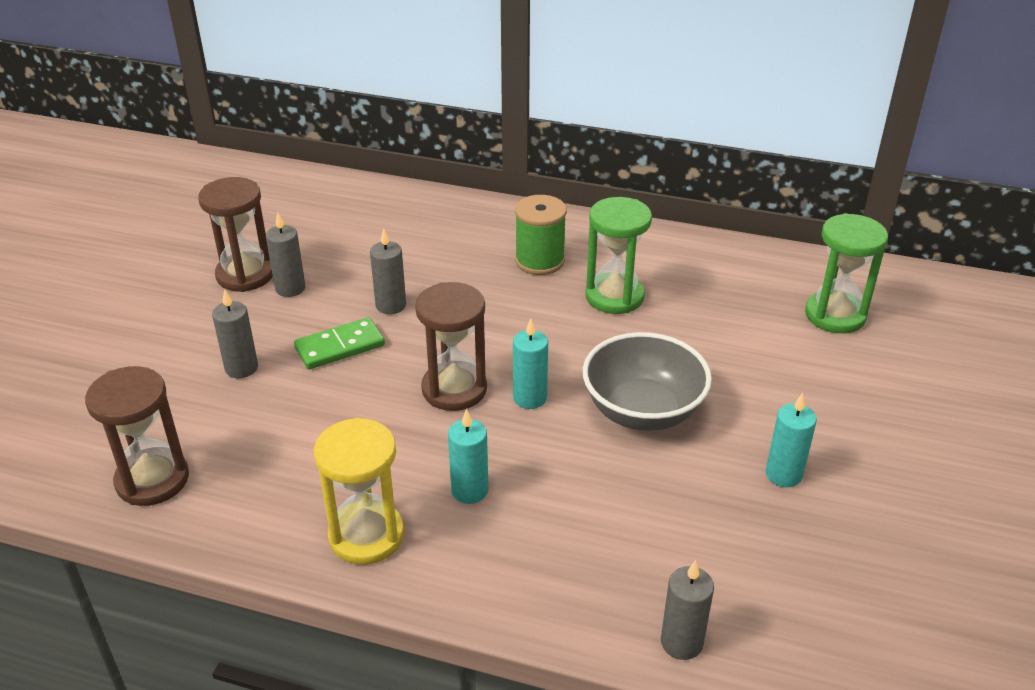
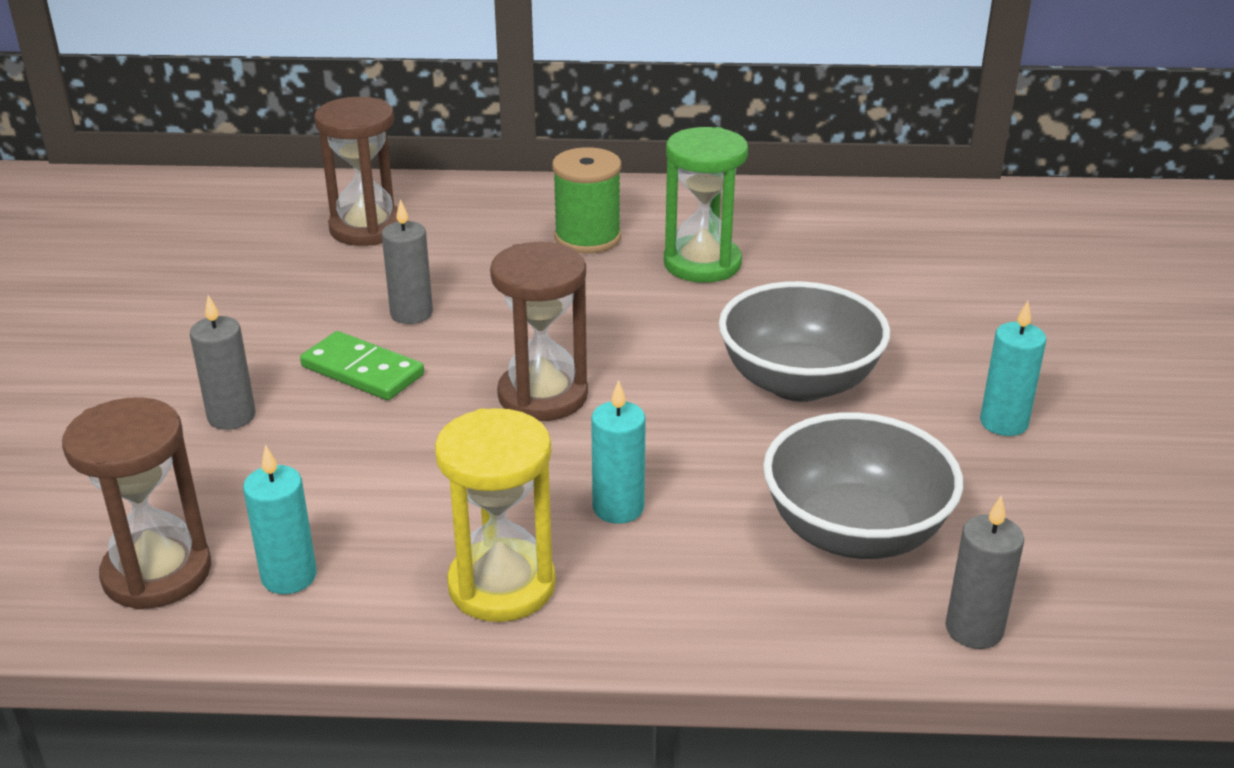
camera: 15 degrees left, 5 degrees down
(245, 275) = (188, 306): brown hourglass -> brown hourglass (367, 228)
(290, 288) = (260, 313): grey candle -> none
(340, 347) = (362, 371): green domino -> green domino turned 75 degrees clockwise
(530, 398) = (647, 390): turquoise candle -> turquoise candle (289, 576)
(629, 544) = (854, 532): none -> grey bowl
(835, 315) = (978, 247): green hourglass -> none

